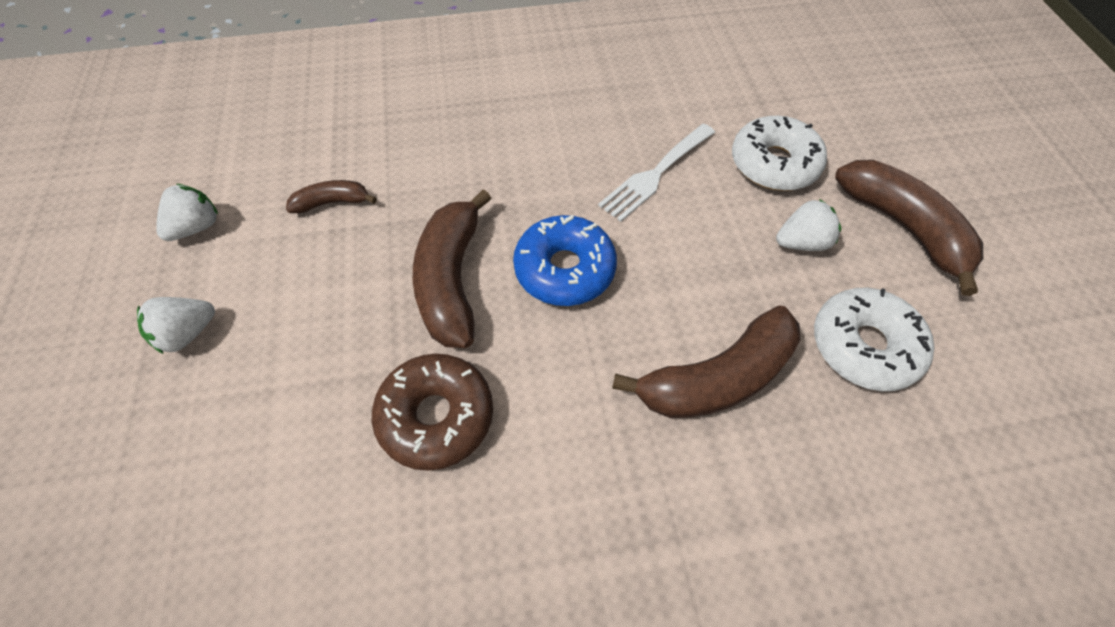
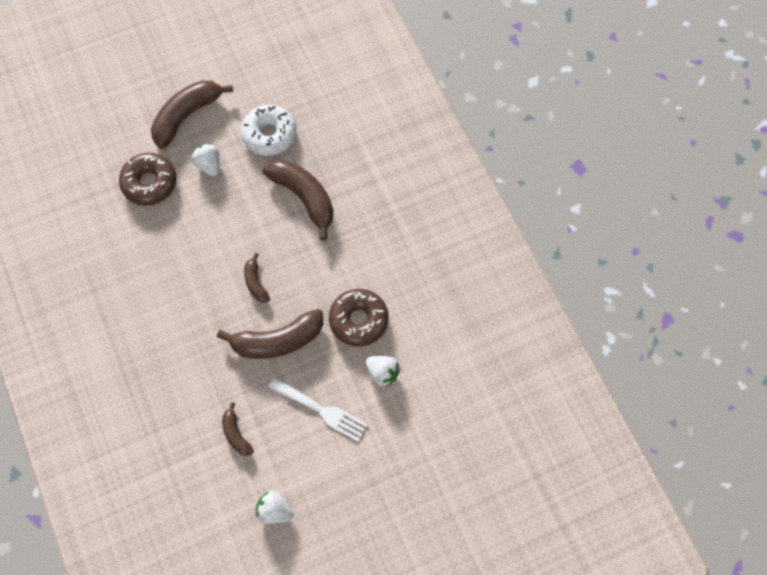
camera: 105 degrees left, 10 degrees up
(187, 333) = (347, 471): white strawberry -> white strawberry (382, 373)
(564, 269) = (256, 282): blue donut -> brown banana
(655, 174) = (172, 248): white fork -> white fork (321, 410)
(774, 164) = (149, 183): white donut -> brown donut

